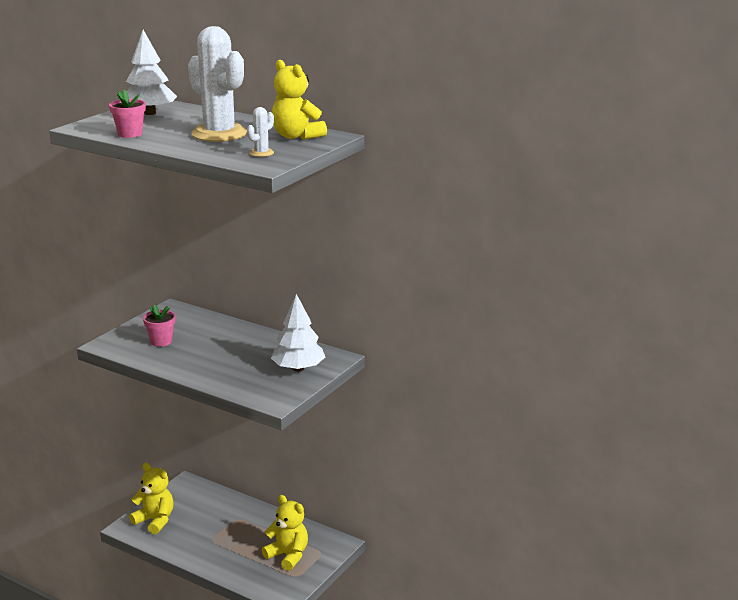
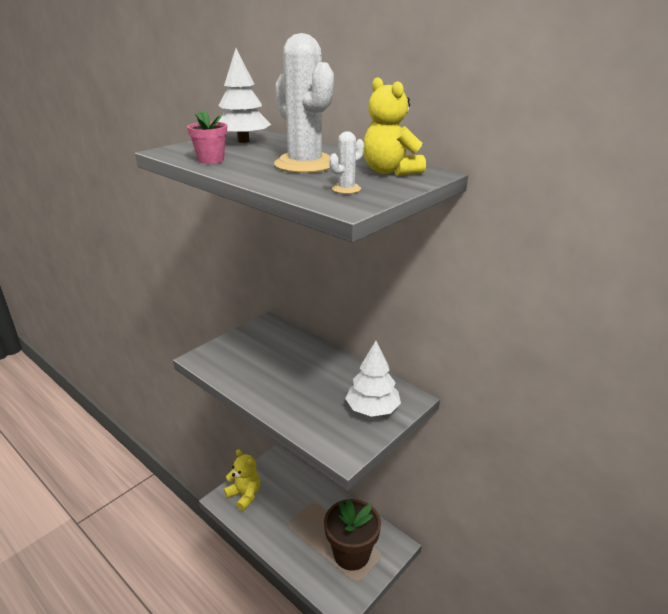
camera: 10 degrees right, 5 degrees up
(161, 341) = (248, 360): pink flower pot -> none
(288, 555) = (351, 553): yellow teddy bear -> brown flower pot

